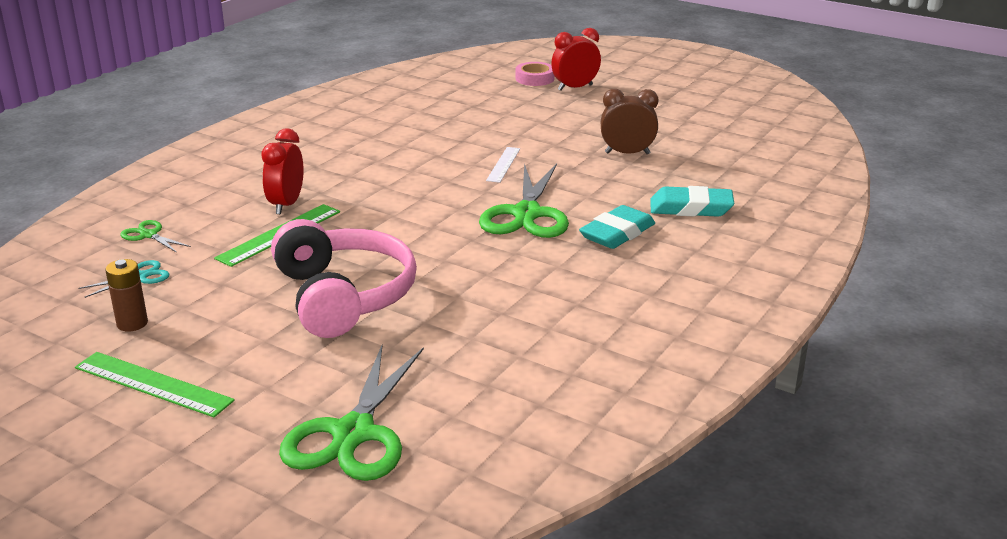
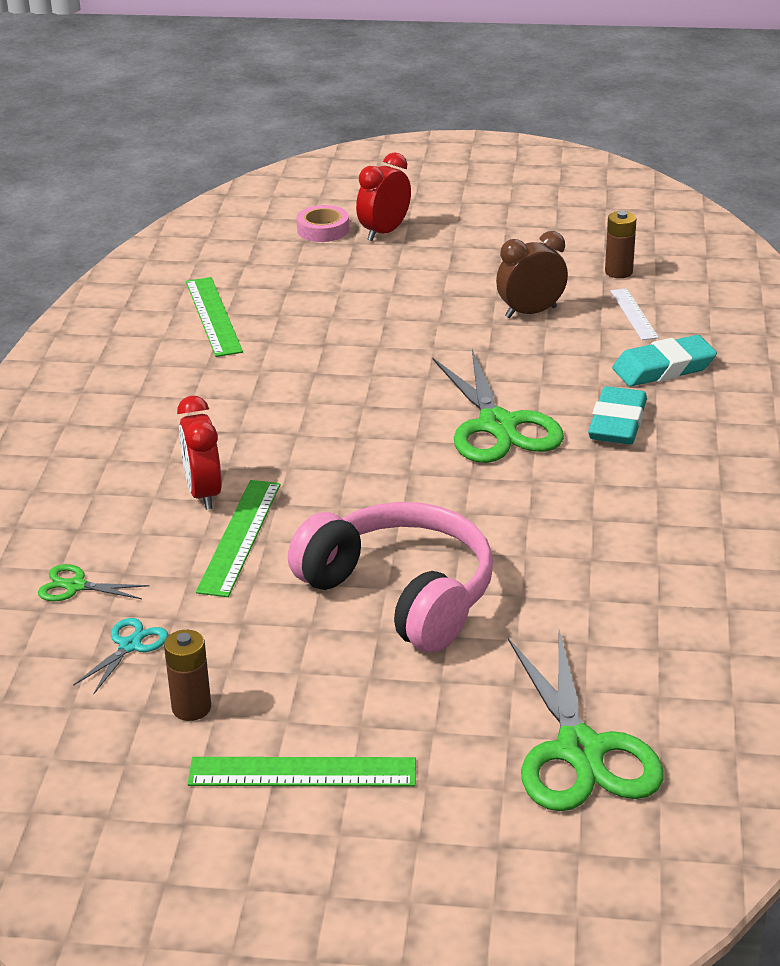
camera: 25 degrees left, 5 degrees up
(408, 110) = (213, 316): none -> green ruler
(503, 164) = (406, 365): white ruler -> white ruler (633, 314)
(721, 143) = (618, 272): none -> brown battery

